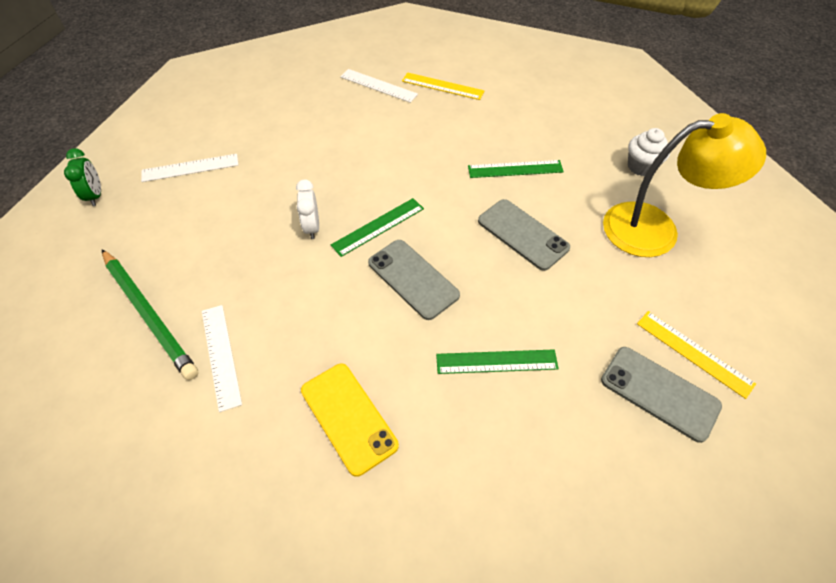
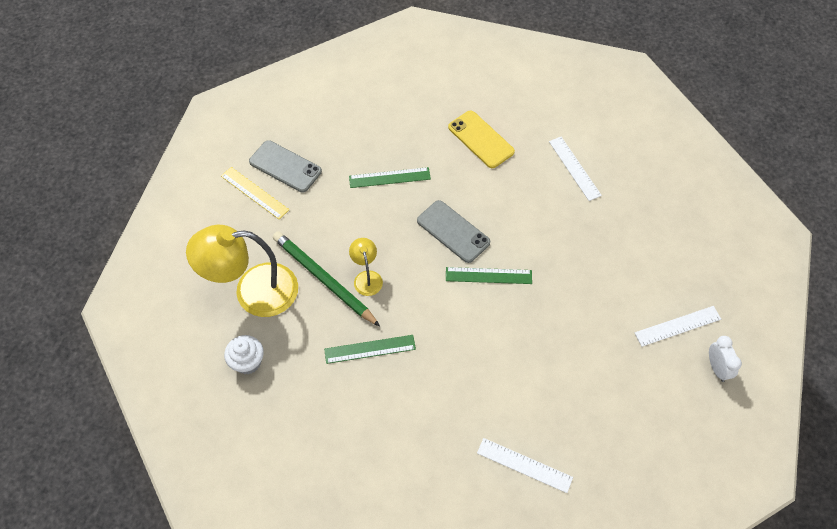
camera: 175 degrees right, 5 degrees up
(96, 195) = (744, 288): green clock -> none
(148, 314) = (638, 191): green pencil -> green pencil (324, 279)
(312, 227) = (544, 271): white clock -> white clock (717, 368)
(378, 226) = (488, 276): green ruler -> green ruler turned 45 degrees clockwise
(442, 86) = (449, 470): yellow ruler -> none
(522, 234) = (367, 277): grey phone -> yellow lamp

